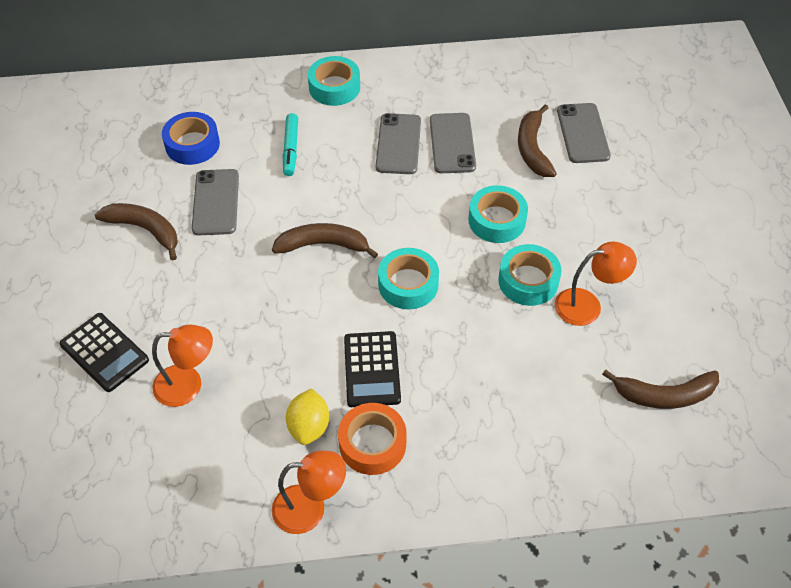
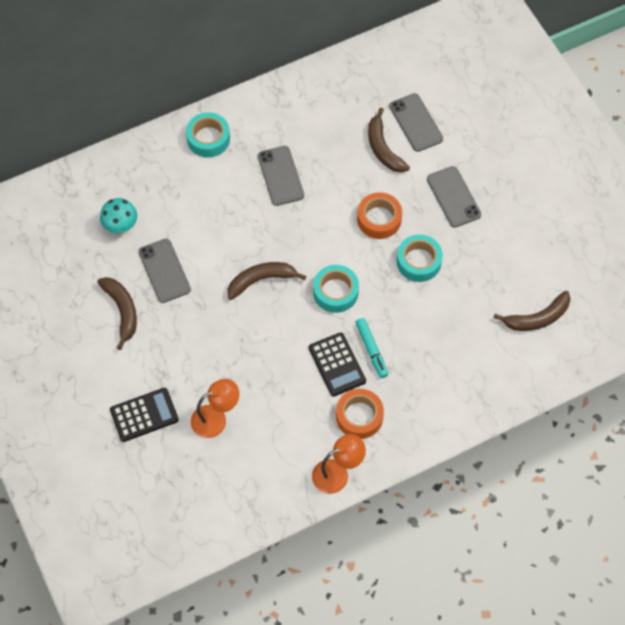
camera: 20 degrees left, 10 degrees up
(104, 352) = (144, 415): black calculator -> black calculator turned 45 degrees counterclockwise
(145, 230) = (122, 311): brown banana -> brown banana turned 60 degrees clockwise
(192, 144) = (121, 226): blue tape -> turquoise mushroom
(291, 149) = (200, 206): turquoise marker -> turquoise marker (371, 350)
(309, 426) = (312, 419): yellow lemon -> none
(452, 143) = (321, 162): grey phone -> grey phone (453, 197)
(497, 220) = (379, 219): turquoise tape -> orange tape
(587, 305) = (466, 267): orange lamp -> none

